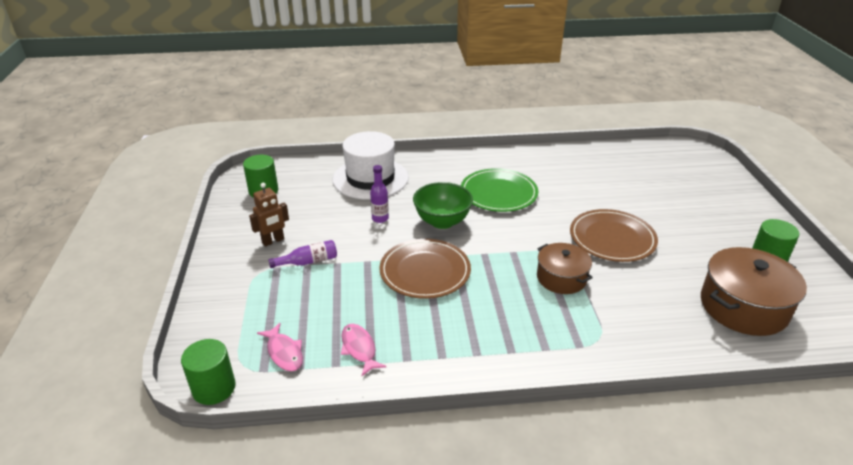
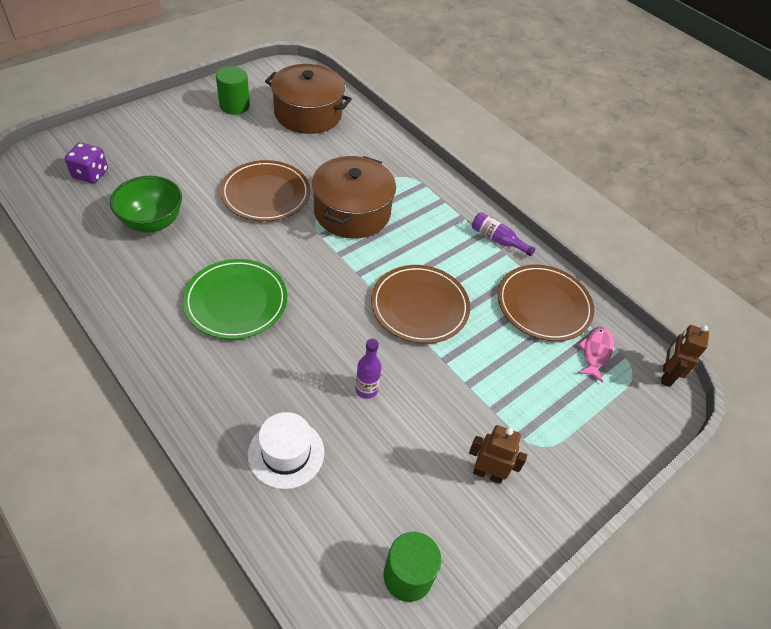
camera: 130 degrees left, 15 degrees up
(214, 388) = (666, 375): green cylinder -> brown robot
(308, 262) = (488, 411): purple bottle -> purple bottle (497, 240)
(359, 349) = (544, 305): pink fish -> brown plate
(370, 178) = (286, 453): white hat -> white hat, size x0.63
(442, 221) = (330, 328): green bowl -> green bowl (152, 222)
(561, 278) = (352, 212): brown pot -> brown pot, size x1.59
(672, 169) = (90, 174): none -> purple dice

